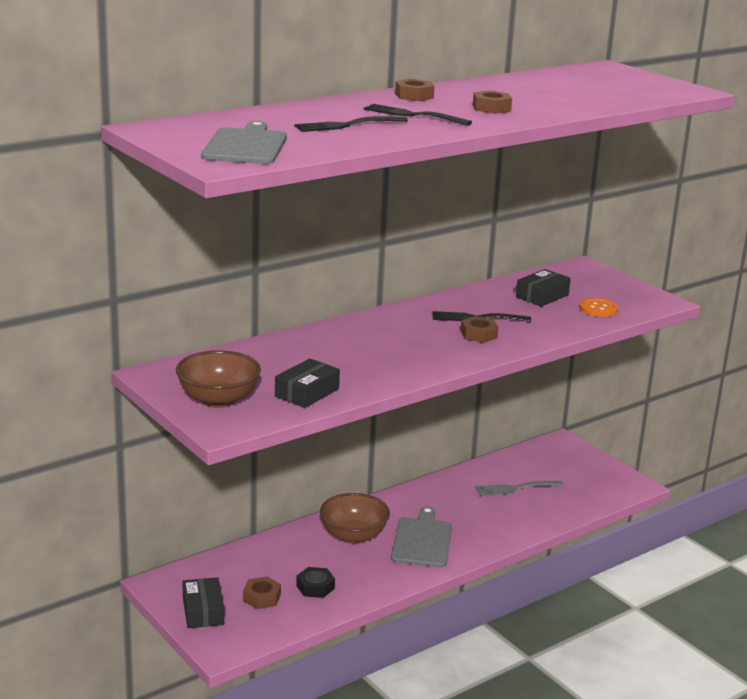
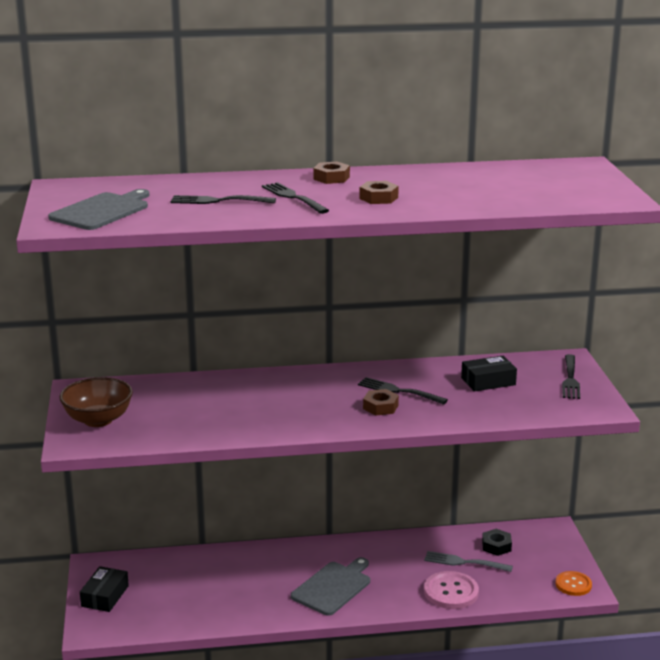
camera: 30 degrees right, 0 degrees up
(261, 597) = (158, 598): brown nut -> none
(307, 392) = (171, 429): black box -> none
(315, 587) = (207, 602): black nut -> black nut (496, 546)
(353, 536) = (279, 567): brown bowl -> none
(530, 517) = (451, 592): none -> pink button
(598, 309) = (526, 404): orange button -> orange button (573, 584)
(606, 282) = (570, 379): none -> black fork

